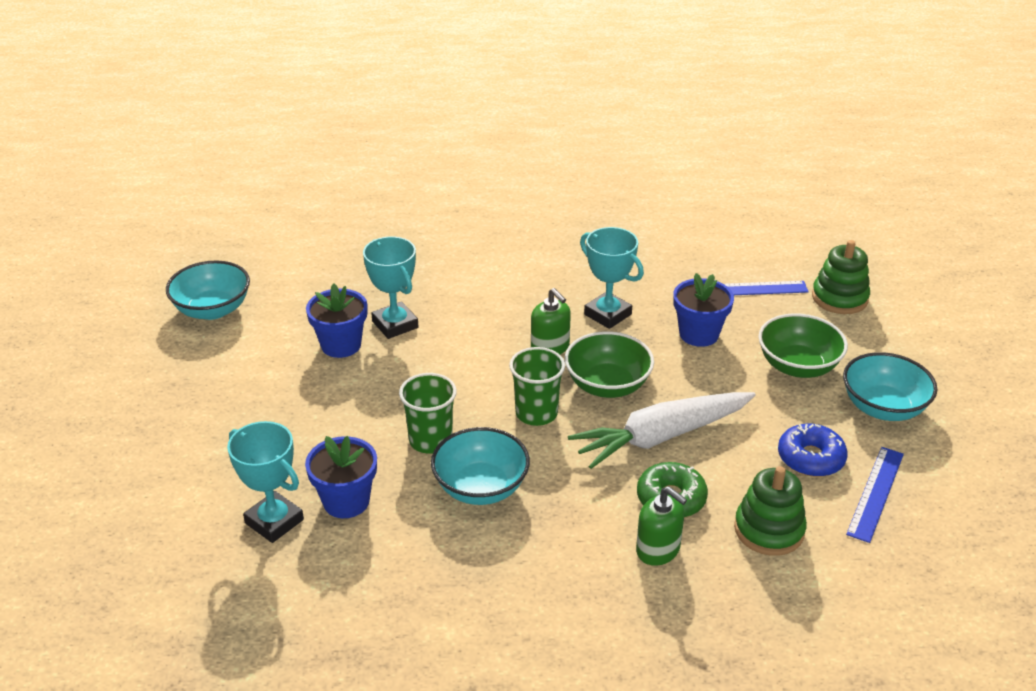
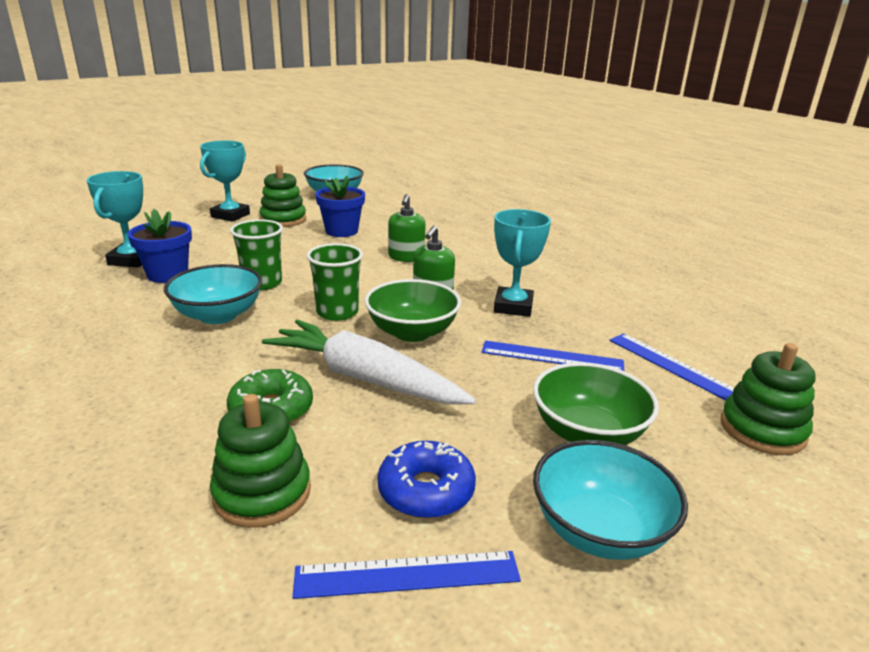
camera: 55 degrees right, 10 degrees down
(259, 375) = (283, 219): none -> green stacking toy
(395, 324) = (386, 239): turquoise trophy -> turquoise trophy (230, 215)
(658, 549) = (183, 423): green soap dispenser -> green soap dispenser (406, 257)
(699, 334) = (552, 357): blue flower pot -> blue ruler

